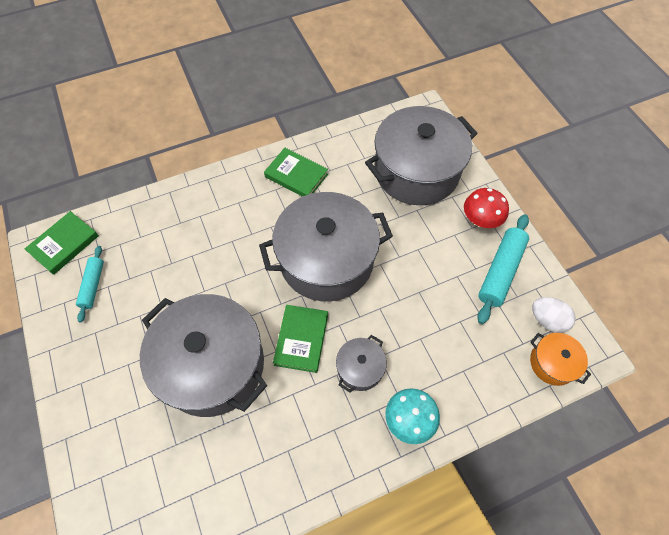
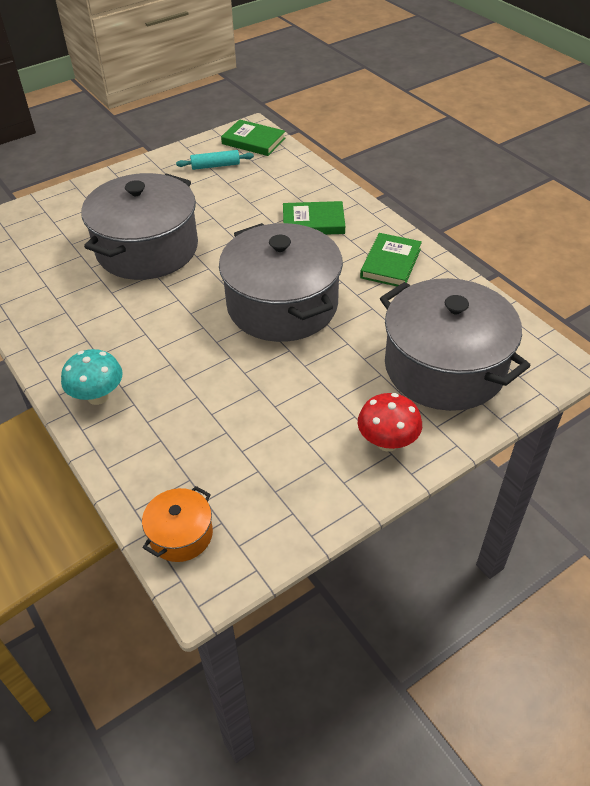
camera: 80 degrees right, 15 degrees down
(301, 339) = (182, 301): green book -> green book (313, 222)
(360, 368) = (154, 350): grey pot -> none
(500, 272) = (309, 470): turquoise rolling pin -> none
(547, 320) = (245, 527): white egg -> none

